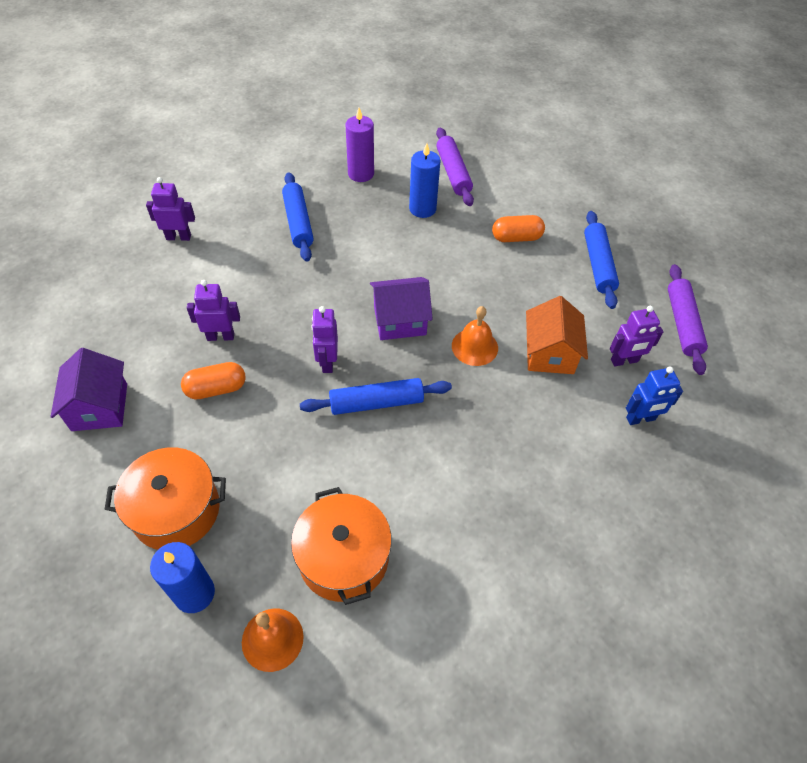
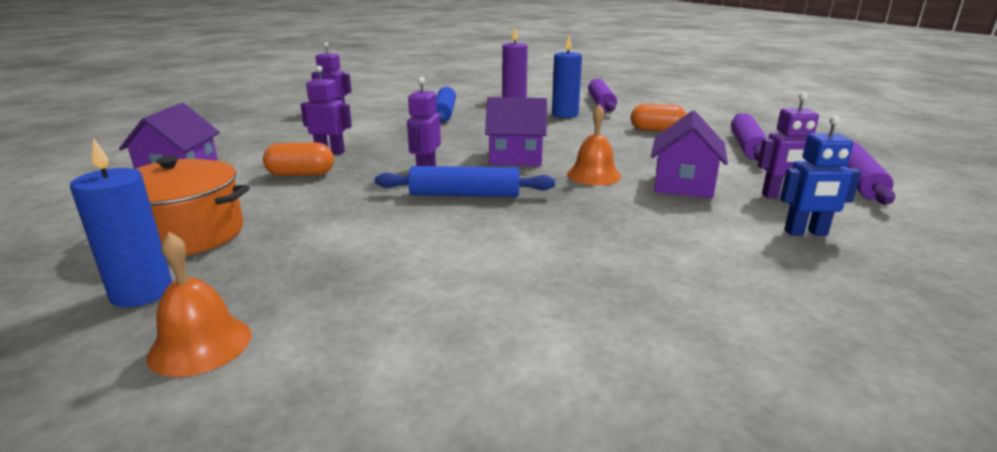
camera: 15 degrees right, 30 degrees down
(343, 558) = (354, 289): orange pot -> none
(549, 353) = (683, 185): orange house -> purple house
(598, 265) = (747, 146): blue rolling pin -> purple rolling pin

